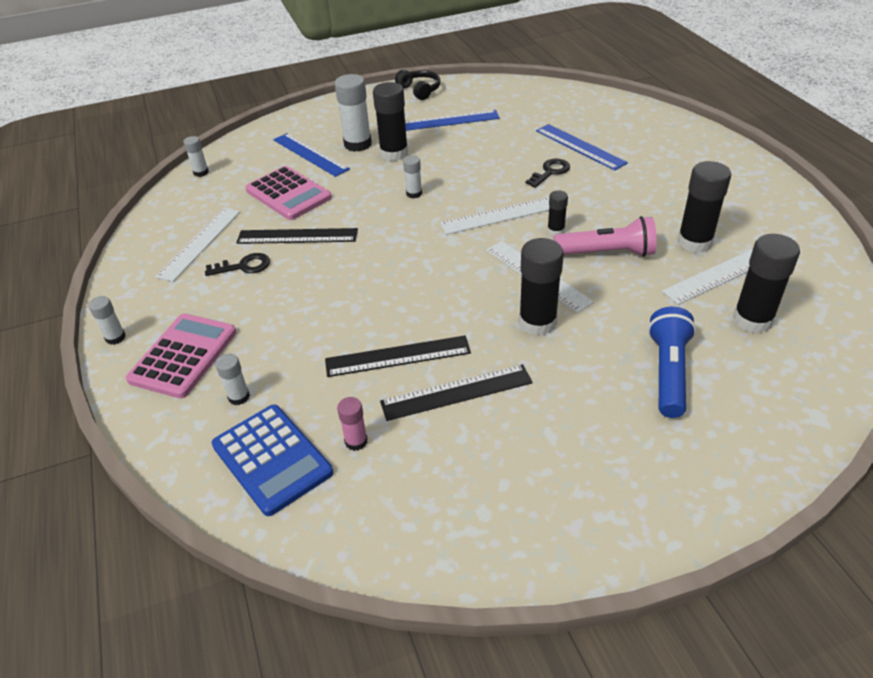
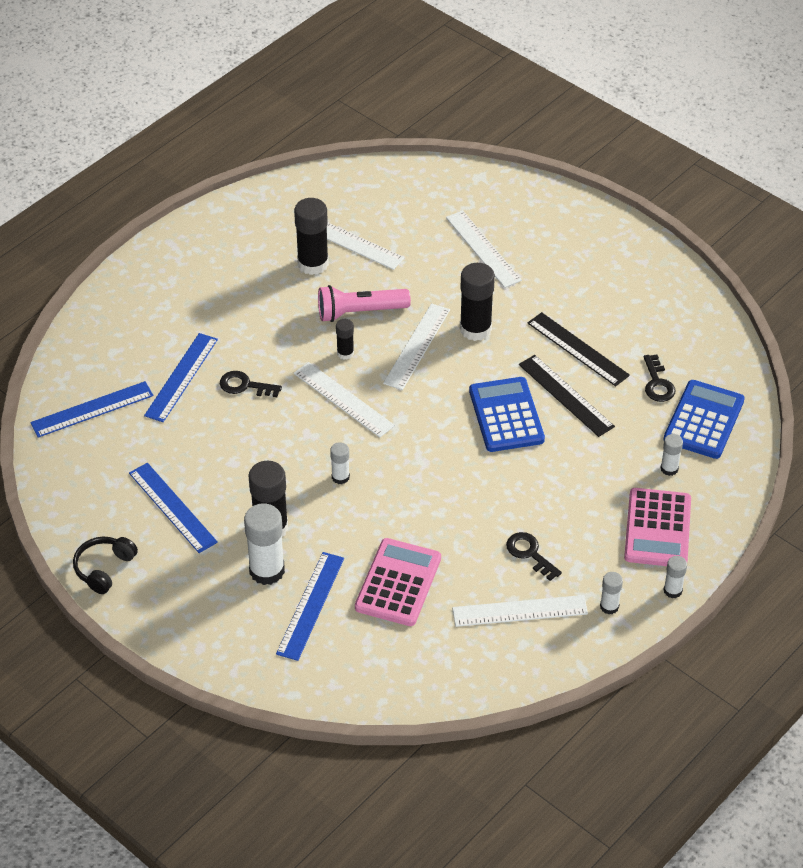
camera: 120 degrees left, 5 degrees up
(184, 356) = (657, 529): pink calculator -> pink calculator turned 75 degrees counterclockwise
(201, 172) = (402, 693): white glue stick -> white glue stick (609, 606)
(297, 236) = (462, 536): black ruler -> none
(356, 441) = (657, 383): pink glue stick -> black key
(405, 304) = (506, 415): none -> blue calculator
(570, 107) = (92, 409): none -> blue ruler
(607, 253) = (360, 312): pink flashlight -> pink flashlight turned 75 degrees counterclockwise
(668, 372) = (483, 249): blue flashlight -> white ruler
(752, 320) = (398, 217): black glue stick -> none

